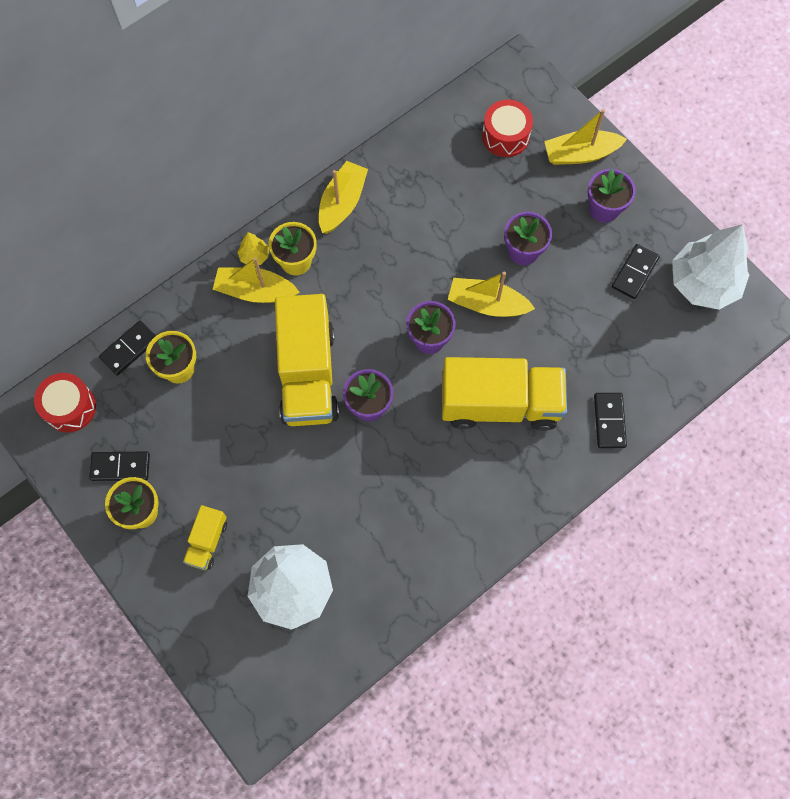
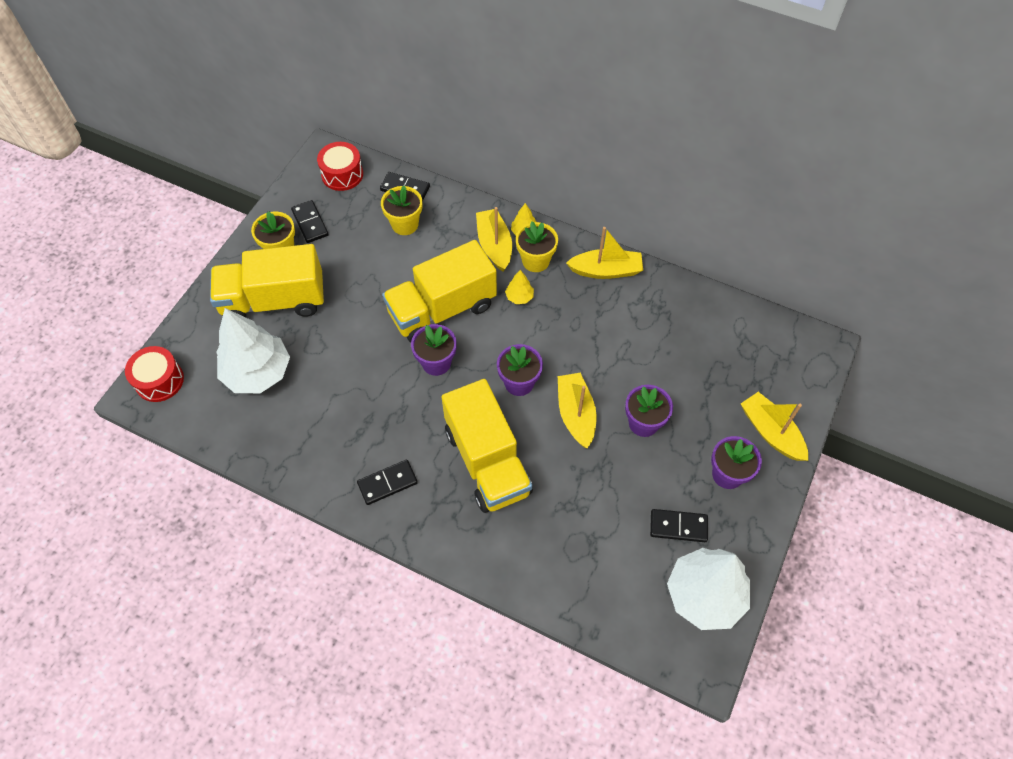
camera: 65 degrees right, 10 degrees down
(207, 541) = (274, 301): yellow truck -> yellow truck, size x2.15
(331, 295) = (519, 297): none -> yellow tree
(505, 136) = (748, 364): red drum -> red drum (159, 380)
(609, 421) = (516, 561): black domino -> black domino (387, 483)

